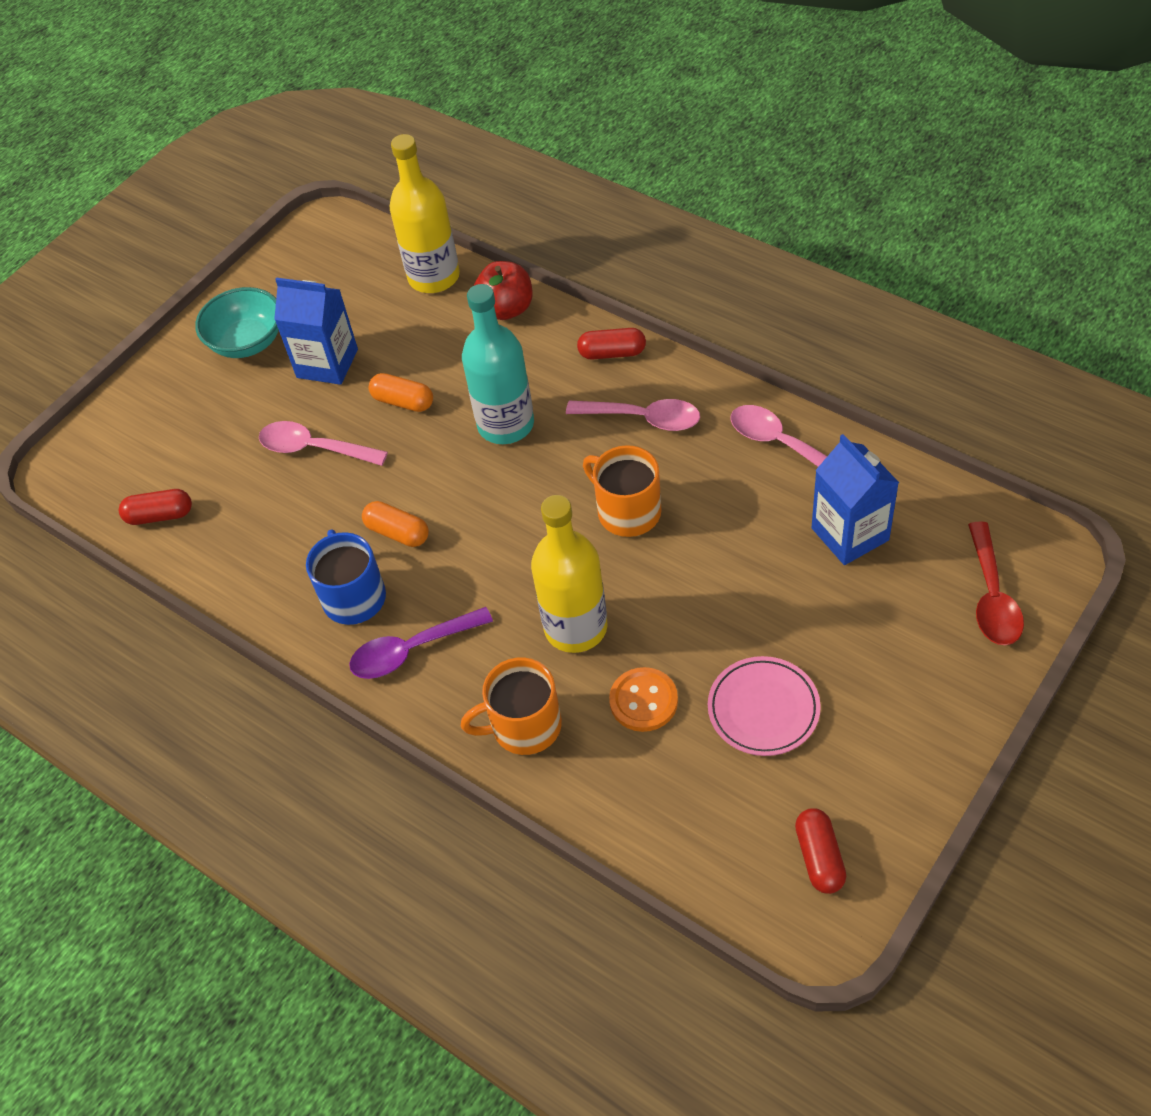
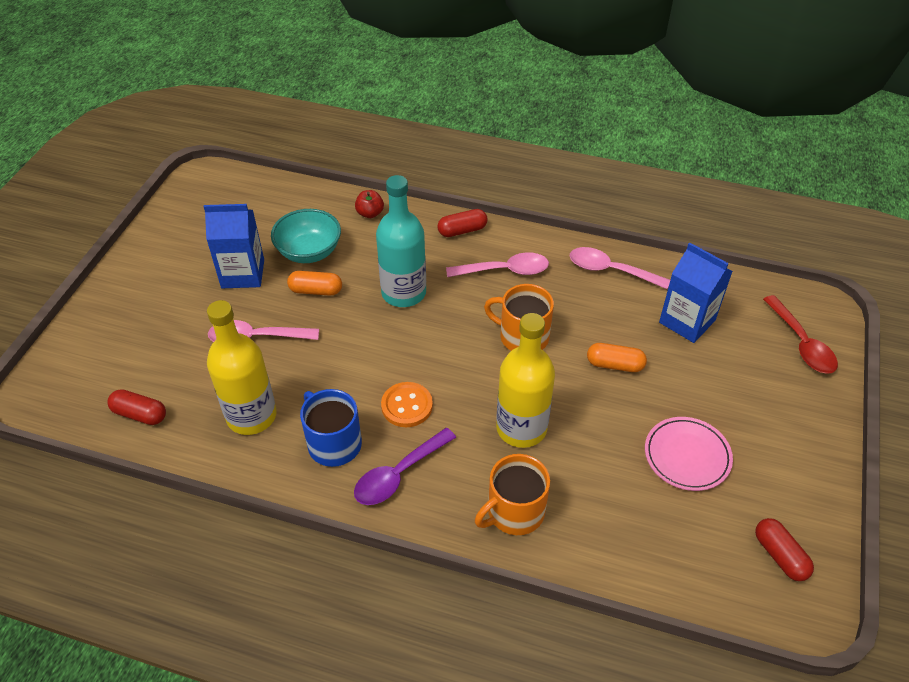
camera: 25 degrees left, 5 degrees down
(160, 515) = (140, 414): red capsule -> red capsule turned 45 degrees clockwise
(247, 342) = (170, 269): turquoise bowl -> turquoise bowl (309, 252)
(398, 532) = (350, 387): orange capsule -> orange capsule (615, 365)
(434, 277) = (304, 200): yellow bottle -> yellow bottle (251, 416)
(506, 309) = (370, 213): red apple -> red apple, size x0.63
(643, 701) = (597, 471): orange button -> orange button (407, 406)

